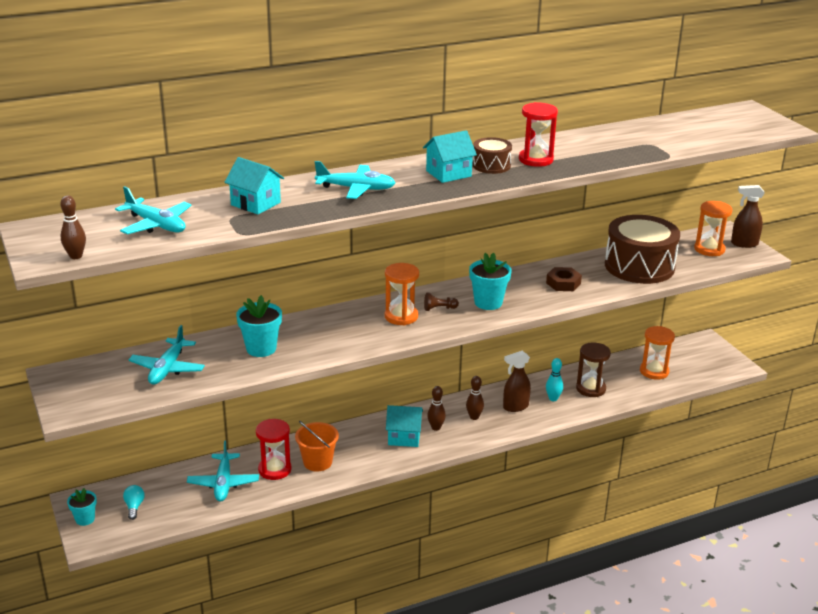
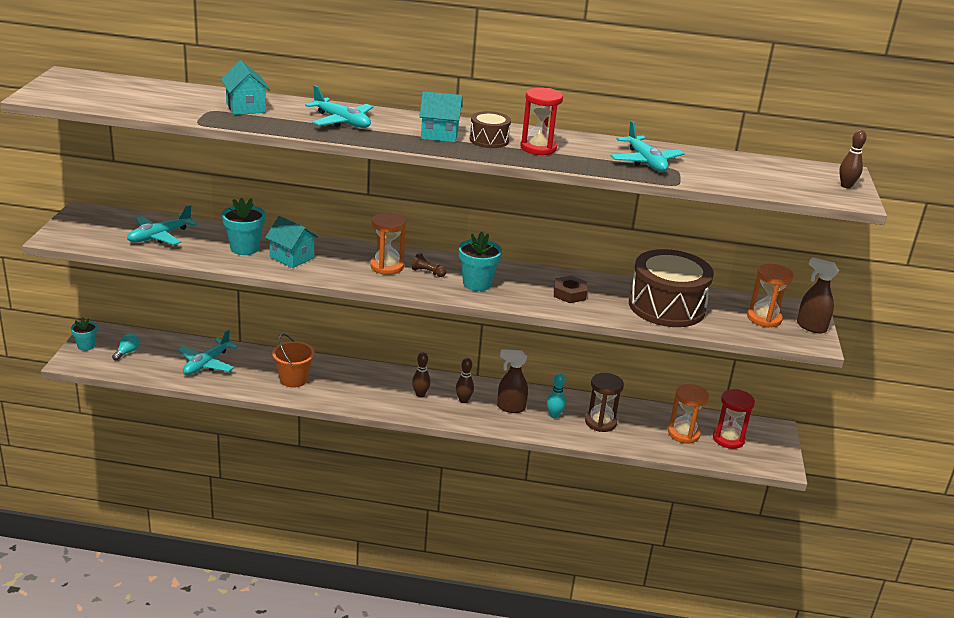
camera: 30 degrees right, 0 degrees up
(76, 256) = (62, 100): brown bowling pin -> brown bowling pin (846, 186)
(156, 225) = (150, 99): turquoise plane -> turquoise plane (645, 161)
(274, 469) = (255, 370): red hourglass -> red hourglass (728, 439)
(404, 437) = (384, 390): turquoise house -> turquoise house (292, 257)

